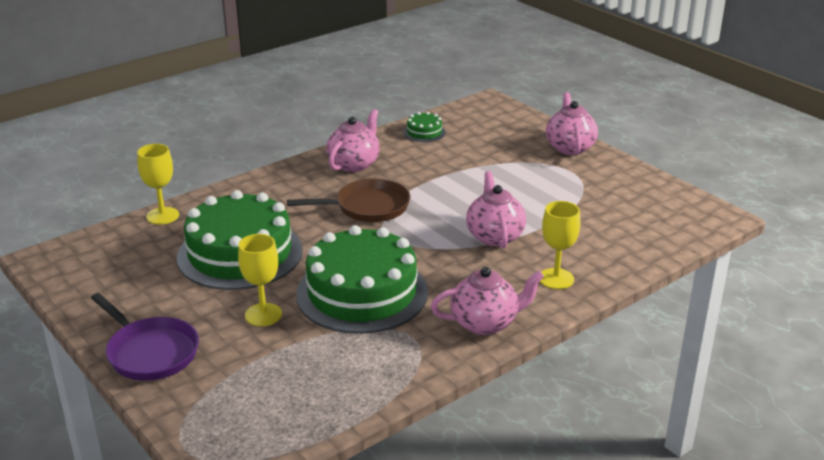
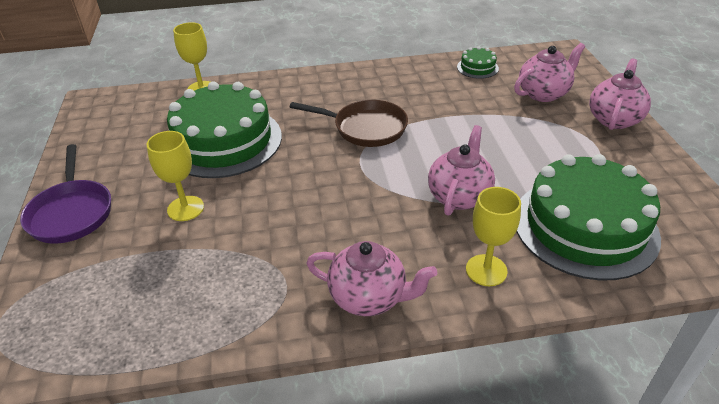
camera: 30 degrees right, 10 degrees up
(354, 164) = (390, 83): pink teapot -> pink teapot (543, 93)
(362, 293) = (284, 216): green cake -> green cake (585, 226)

